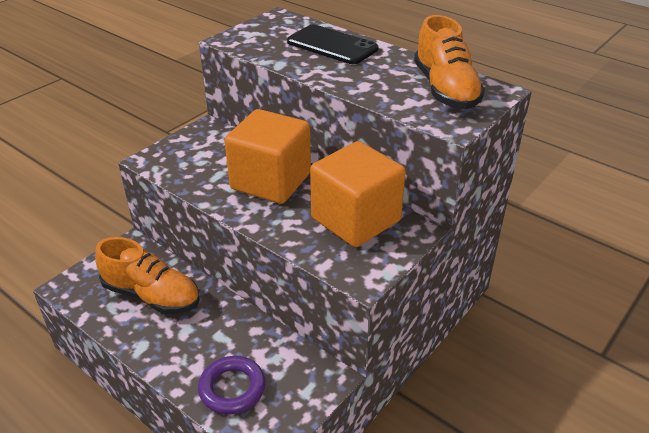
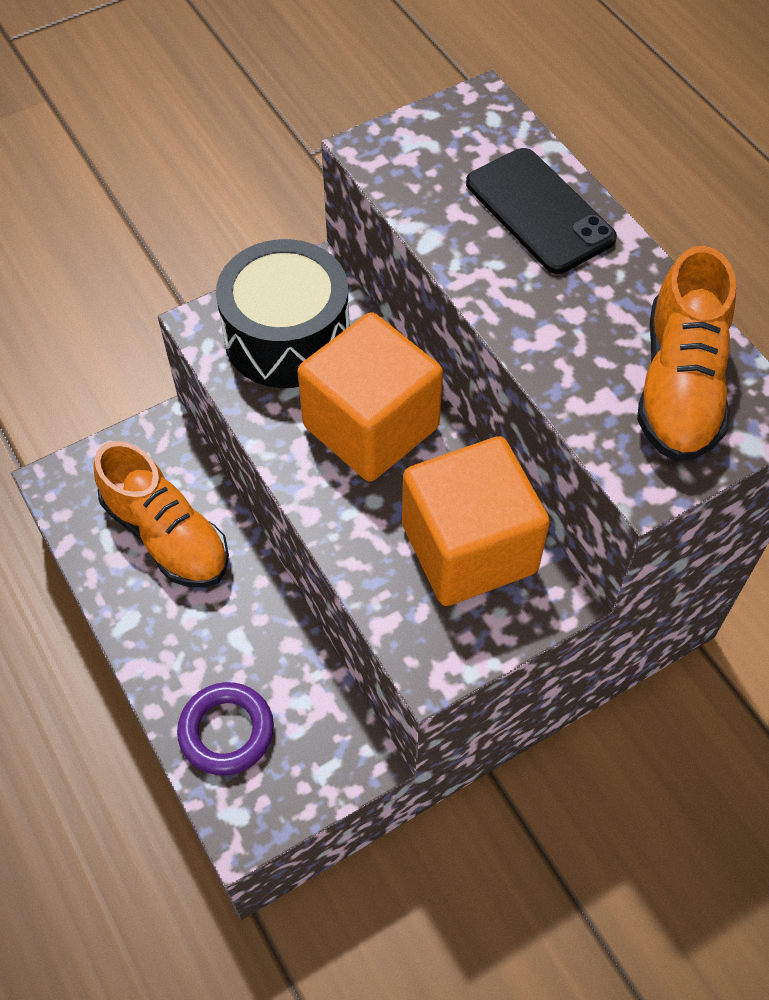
camera: 20 degrees right, 20 degrees up
(202, 155) = (287, 337): none -> black drum

